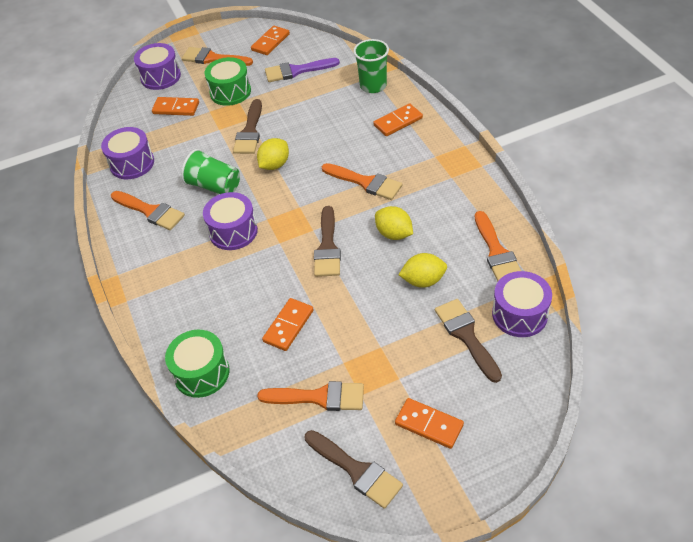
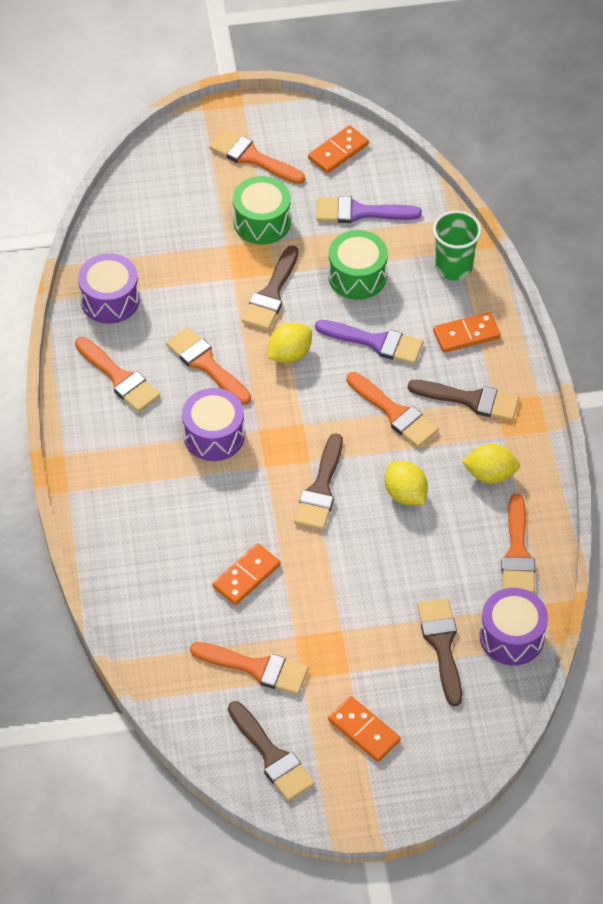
camera: 10 degrees right, 5 degrees up
(160, 77) = (174, 168): purple drum -> none
(176, 108) = (184, 228): orange domino -> none
(201, 373) = (135, 604): green drum -> green drum (357, 276)
(214, 186) = (206, 364): green cup -> orange brush
(335, 142) = (375, 342): none -> purple brush
(417, 160) = (470, 400): none -> brown brush
(423, 281) = (418, 564): yellow lemon -> yellow lemon (490, 474)

